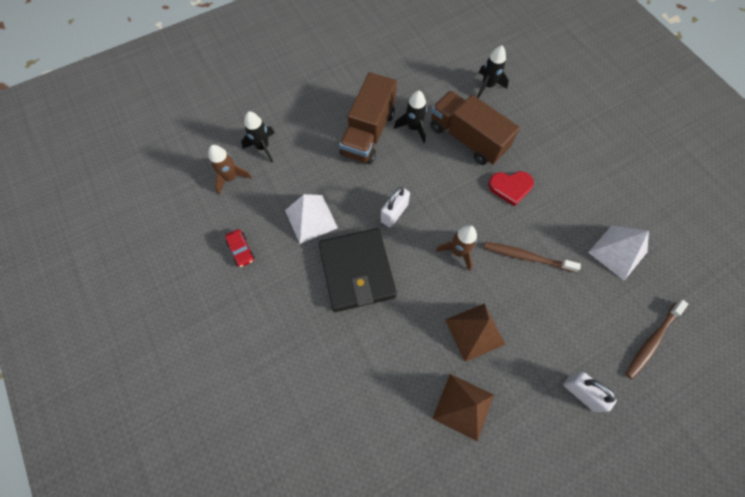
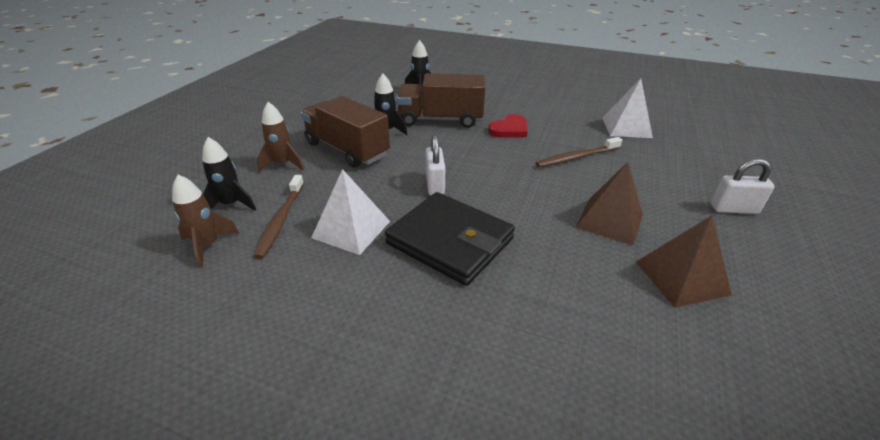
camera: 40 degrees left, 30 degrees down
(241, 250) = (286, 301): red car -> none
(368, 133) = (347, 149): brown truck -> brown truck turned 150 degrees clockwise
(458, 252) = (523, 180): brown rocket -> brown rocket (283, 164)
(652, 341) = (718, 157): brown toothbrush -> brown toothbrush (280, 221)

